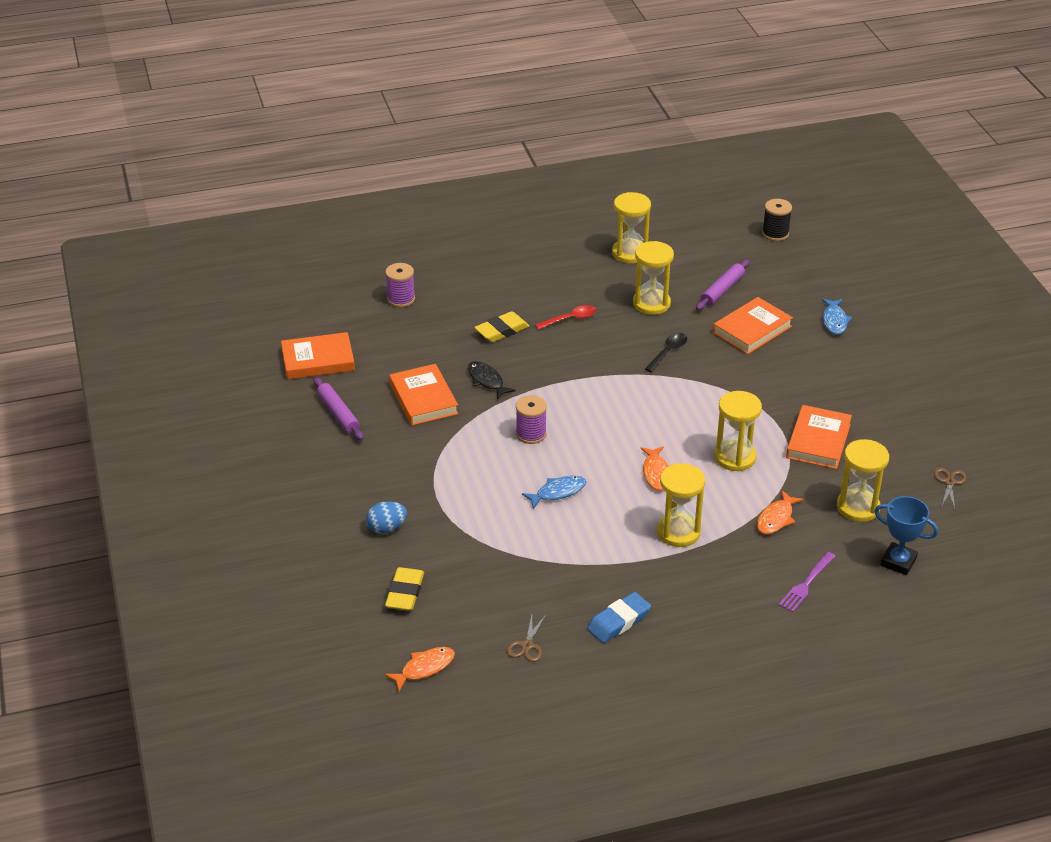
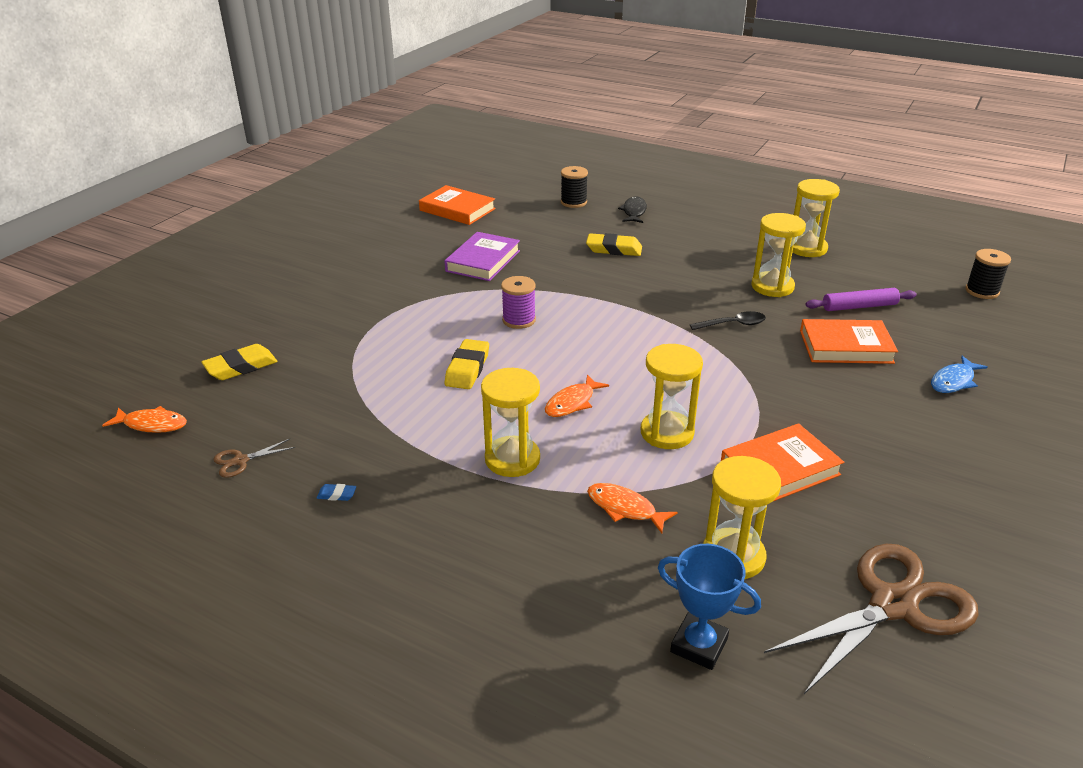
camera: 45 degrees right, 5 degrees down
(338, 414) = (413, 242): purple rolling pin -> none
(387, 528) = (311, 321): blue egg -> none
(401, 299) = (573, 202): purple spool -> black spool
(423, 399) = (483, 261): orange book -> purple book
(487, 380) = (547, 272): black fish -> black fish (634, 212)
(558, 492) = (467, 369): blue fish -> yellow eraser
(570, 319) = (682, 266): red spoon -> none
(619, 621) = (337, 495): blue eraser -> blue eraser, size x0.47
(776, 518) = (625, 508): orange fish -> orange fish turned 45 degrees clockwise
(806, 584) = (558, 591): purple fork -> none
(898, 562) = (699, 645): blue trophy -> blue trophy turned 45 degrees counterclockwise
(949, 482) = (893, 605): brown scissors -> brown scissors, size x2.40

